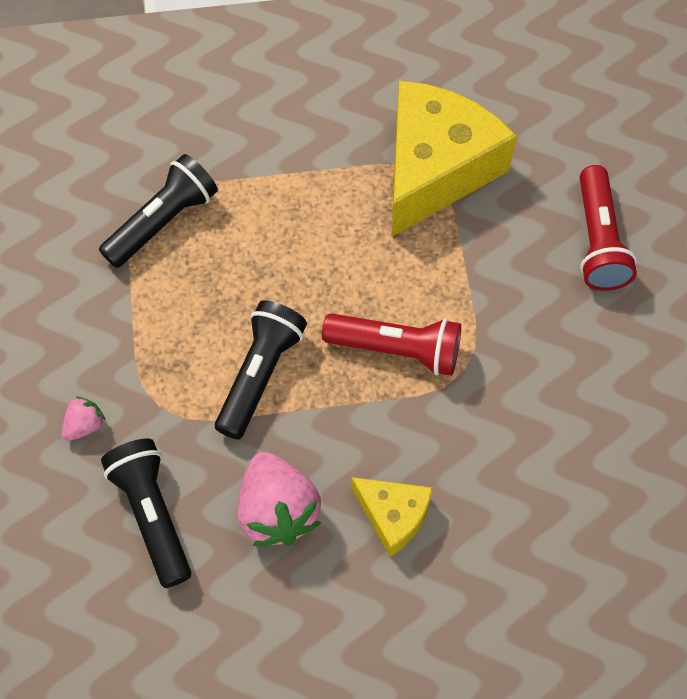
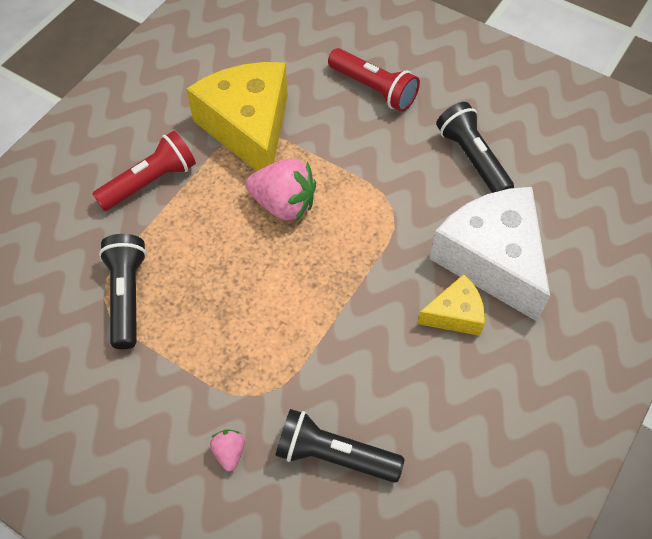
camera: 50 degrees left, 5 degrees down
(260, 375) = (294, 318): black flashlight -> black flashlight (472, 159)
(277, 511) = (396, 376): pink strawberry -> pink strawberry (284, 204)
(396, 350) = (347, 233): red flashlight -> red flashlight (150, 182)
(491, 507) = (492, 260): none -> white cheese

